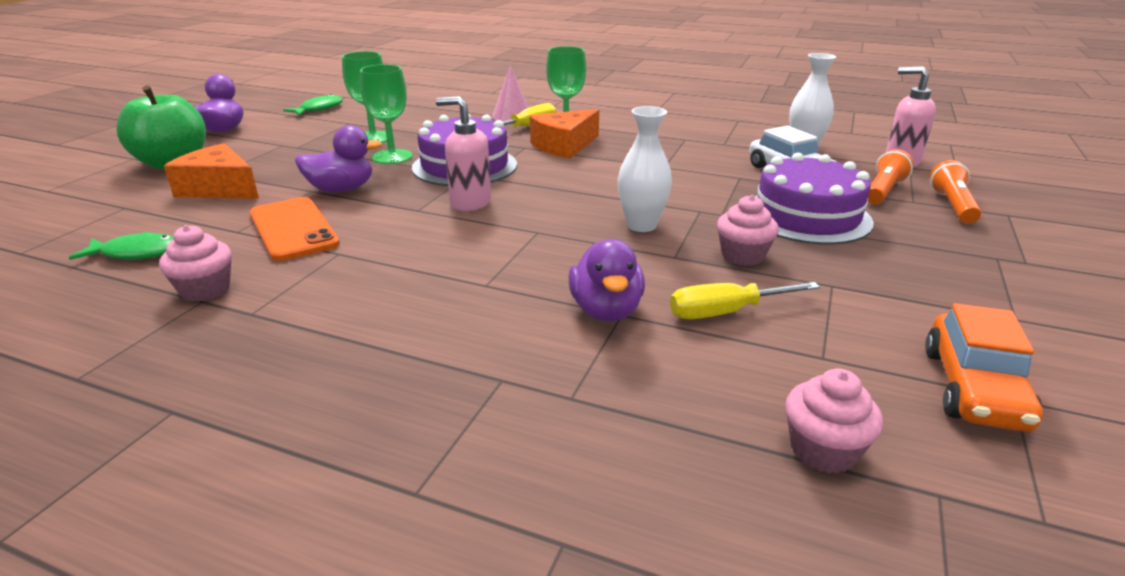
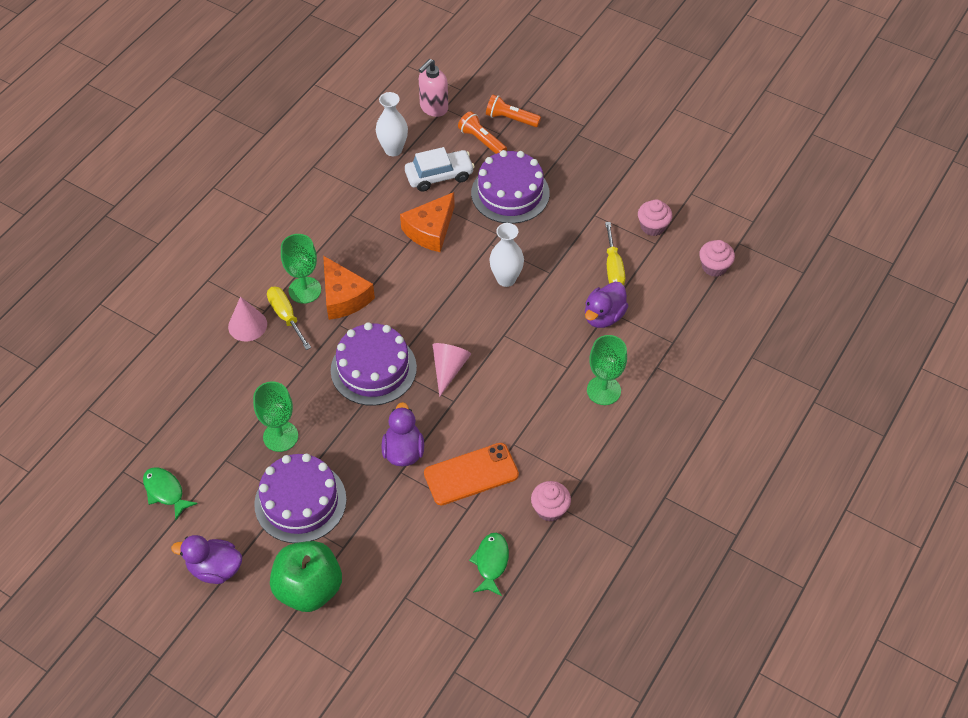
camera: 80 degrees left, 25 degrees up
(219, 188) = (380, 537): orange cheese -> orange cheese (430, 230)
(287, 151) = (300, 502): none -> purple cake
(392, 157) = (337, 419): green goblet -> green goblet (603, 390)
(470, 203) = (449, 369): pink soap dispenser -> pink cone
(606, 310) = (603, 316): purple duck -> purple duck turned 120 degrees clockwise
(743, 256) = (555, 241): pink cupcake -> pink cupcake (653, 226)
(973, 389) = (683, 203): orange car -> none

